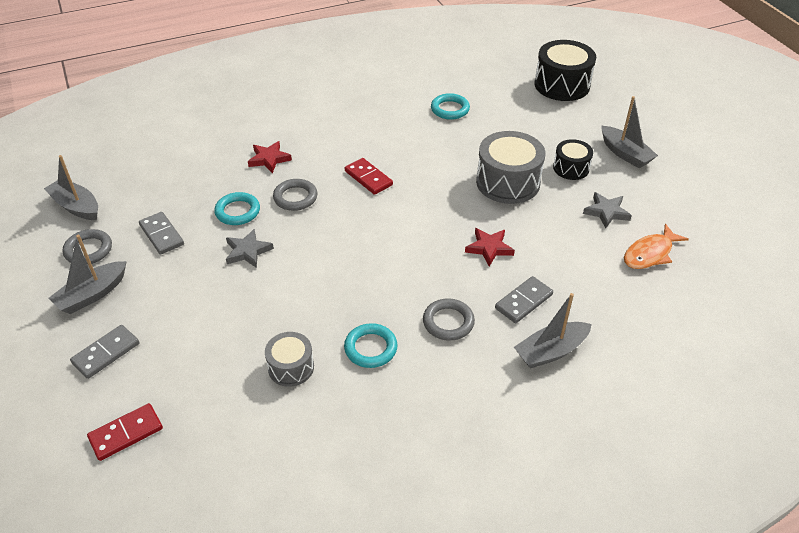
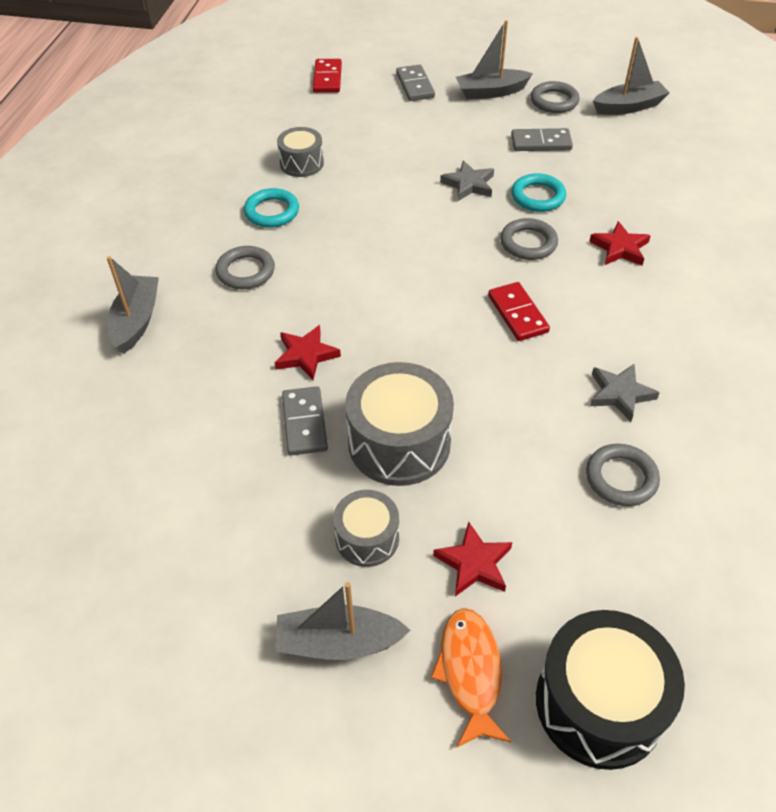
camera: 125 degrees right, 5 degrees up
(92, 294) = (491, 92): grey boat -> grey boat turned 90 degrees counterclockwise
(368, 178) = (517, 314): red domino -> red domino turned 75 degrees clockwise
(450, 109) = (621, 478): turquoise ring -> grey ring
(523, 301) = (210, 338): grey domino -> grey domino (305, 423)
(543, 133) = (474, 563): none -> red star
(571, 168) = (367, 538): black drum -> grey drum
(606, 212) = (251, 512): grey star -> grey star (620, 394)
(650, 253) = (146, 502): orange fish -> orange fish (470, 672)

